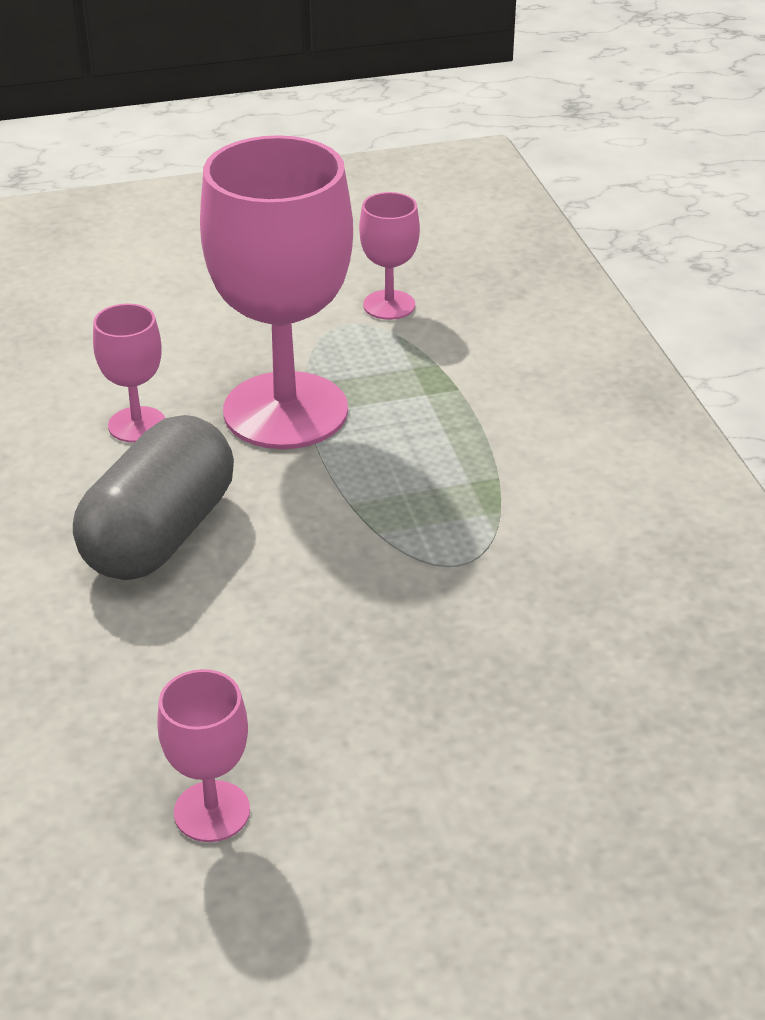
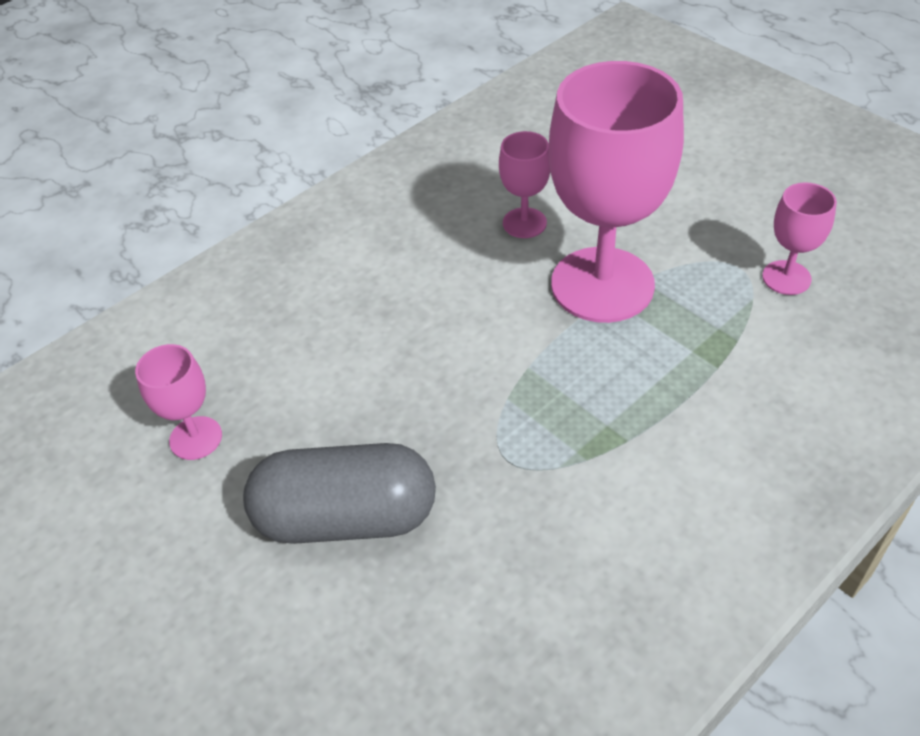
camera: 65 degrees right, 10 degrees up
(159, 534) = (425, 289): grey capsule -> grey capsule (346, 517)

